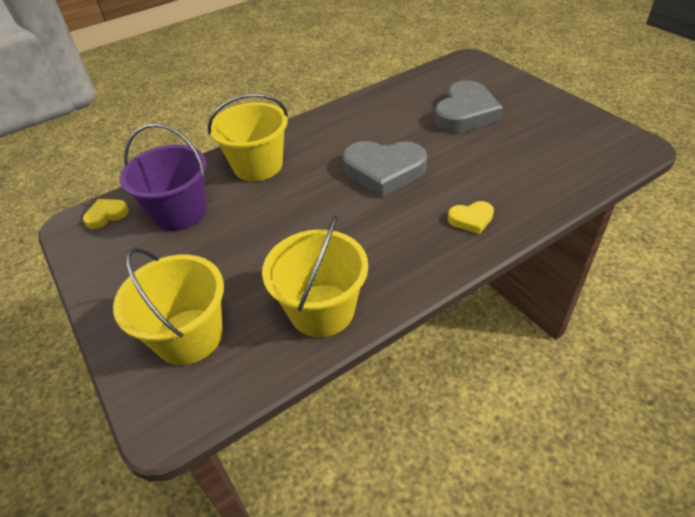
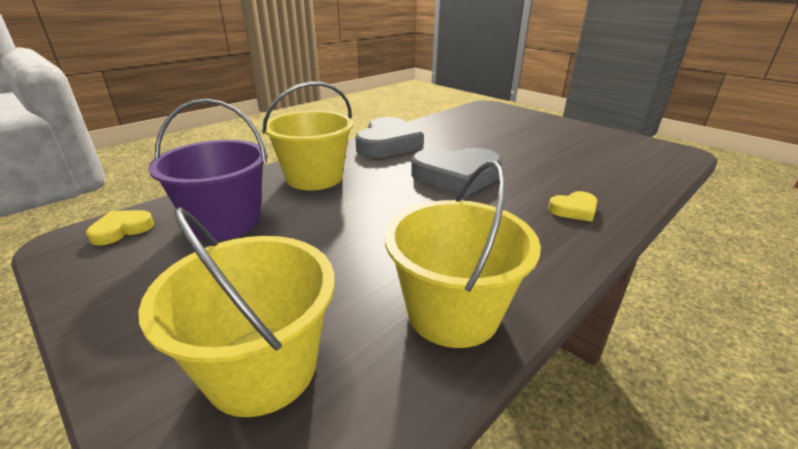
camera: 15 degrees left, 15 degrees down
(465, 113) = (509, 136): grey heart -> grey heart (388, 144)

